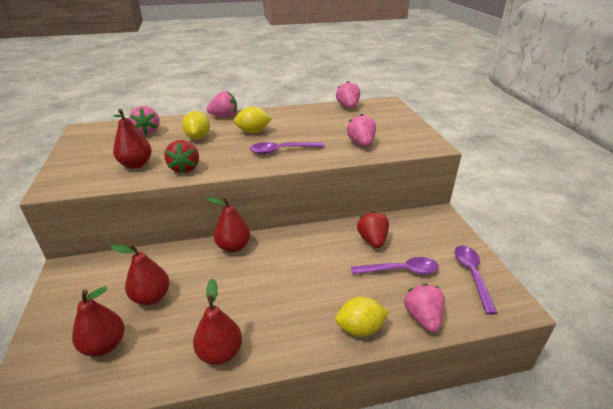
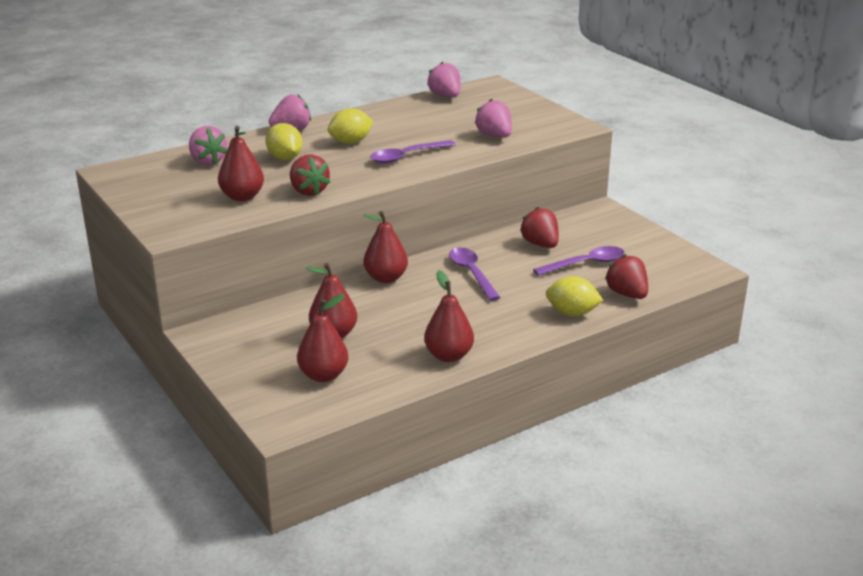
camera: 20 degrees left, 5 degrees down
(360, 328) = (572, 313): yellow lemon -> yellow lemon turned 45 degrees clockwise
(423, 317) = (627, 294): pink strawberry -> red strawberry
(472, 275) = (659, 254): purple spoon -> purple spoon (471, 273)

